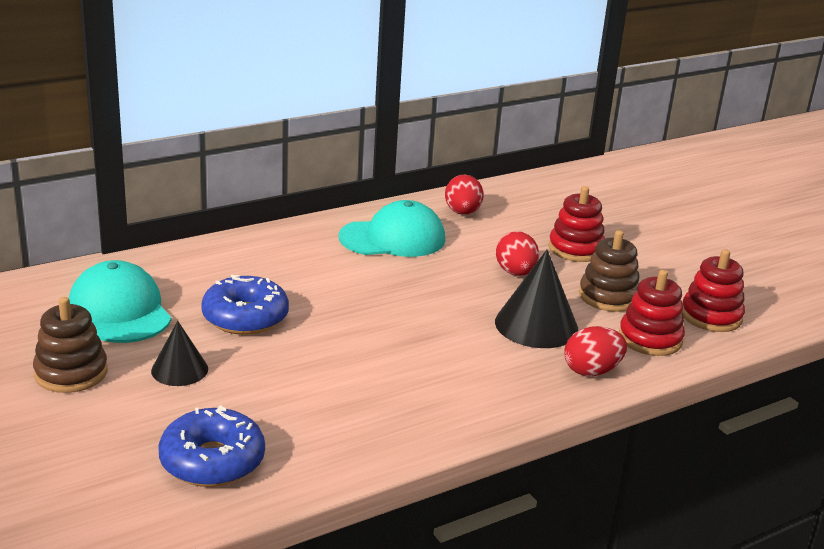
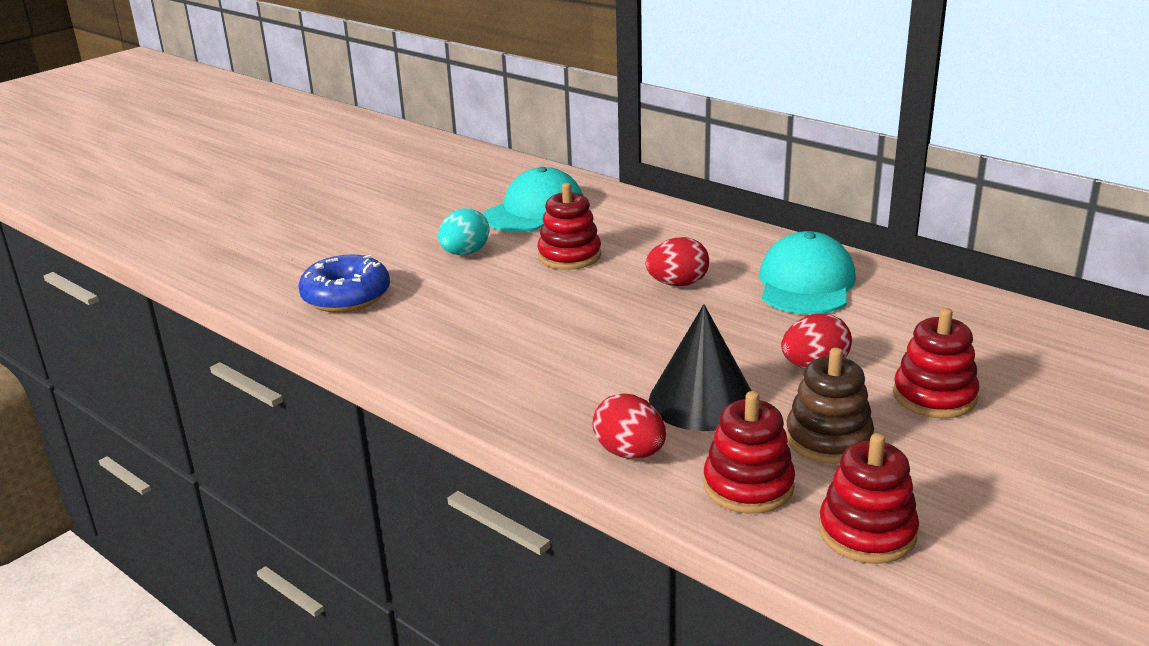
camera: 75 degrees right, 0 degrees up
(71, 373) = (432, 220): brown stacking toy -> none
(179, 369) = (465, 253): black cone -> turquoise egg
(245, 317) = (569, 256): blue donut -> red stacking toy
(393, 238) = (806, 283): turquoise cap -> turquoise cap turned 135 degrees counterclockwise
(462, 213) = (927, 307): red egg -> red egg (677, 284)

